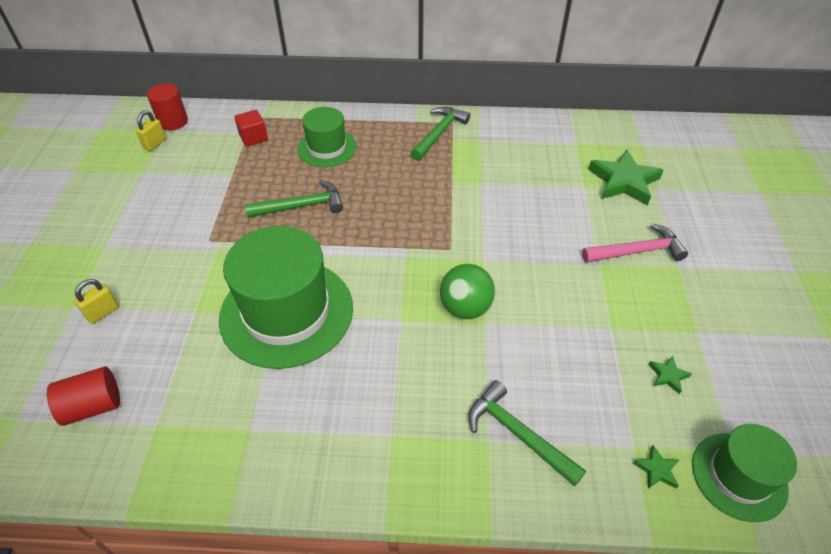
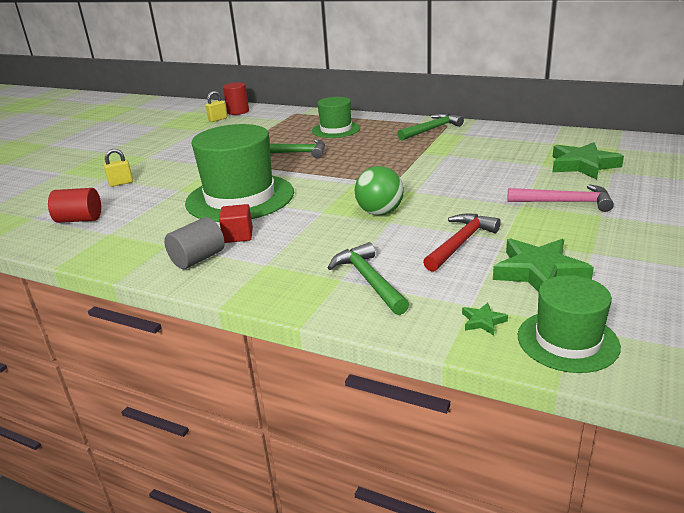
camera: 25 degrees right, 20 degrees down
(253, 137) = (286, 121): red cube -> red cube (238, 235)
(306, 447) = (198, 259): none -> grey cylinder
(575, 345) = (461, 243): none -> red hammer
(668, 376) = (539, 272): green star -> green star, size x2.28

